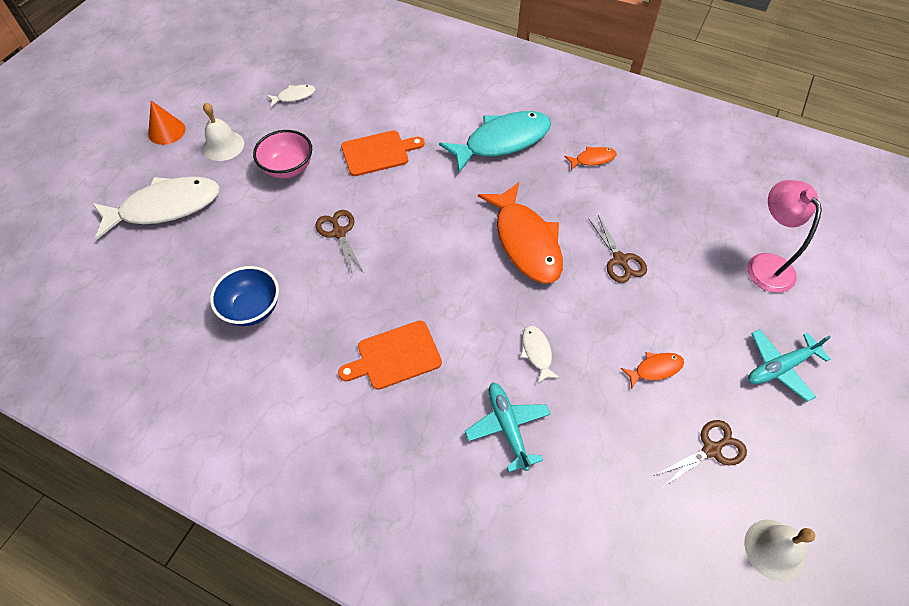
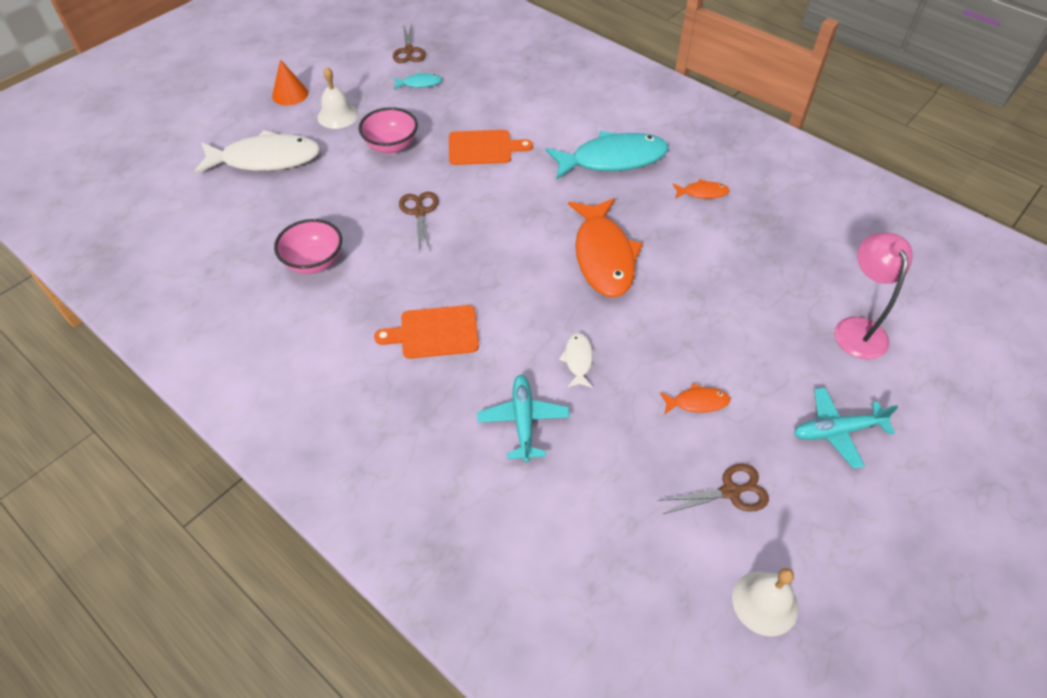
camera: 15 degrees right, 5 degrees down
(252, 309) = (314, 262): blue bowl -> pink bowl
(294, 96) = (419, 83): white fish -> turquoise fish
(620, 260) = (697, 292): brown scissors -> brown scissors (409, 51)

